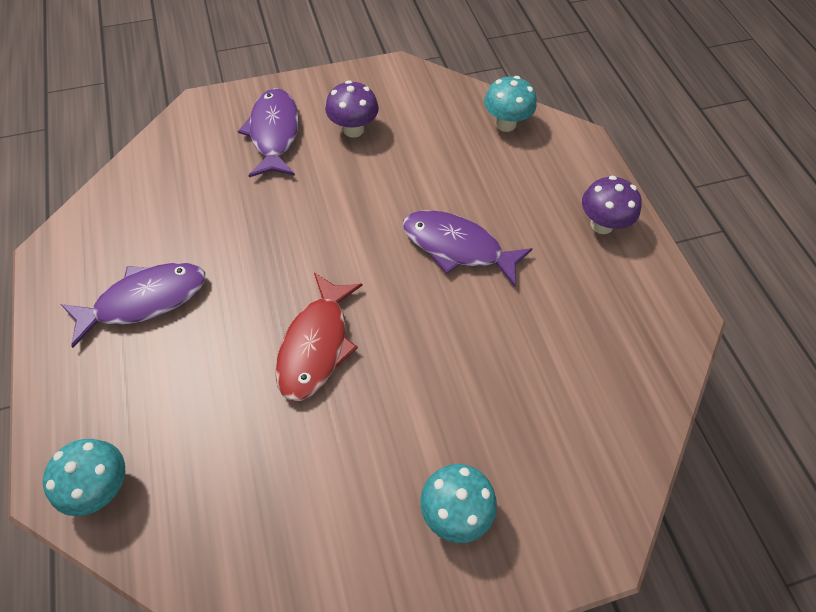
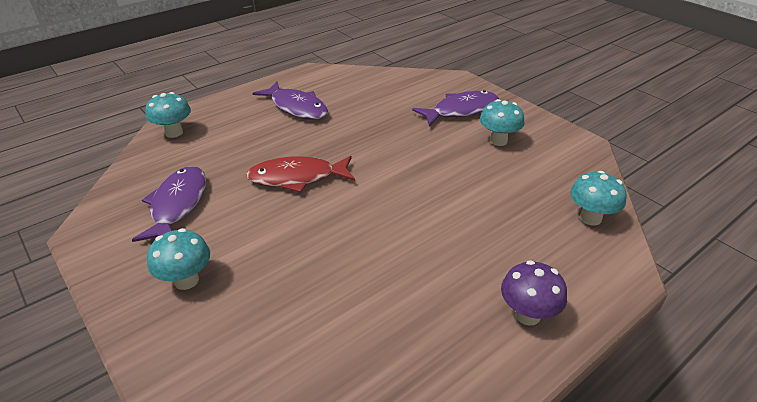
camera: 70 degrees right, 20 degrees down
(353, 129) = (498, 141): purple mushroom -> turquoise mushroom
(457, 247) = (426, 223): purple fish -> purple fish (177, 205)

